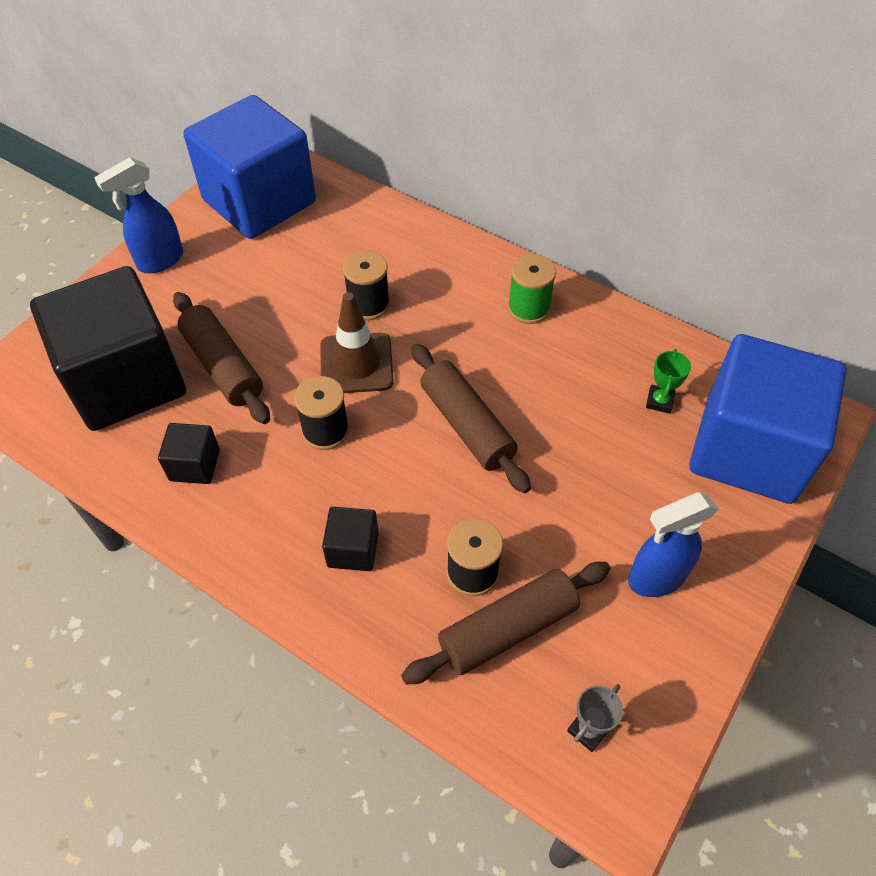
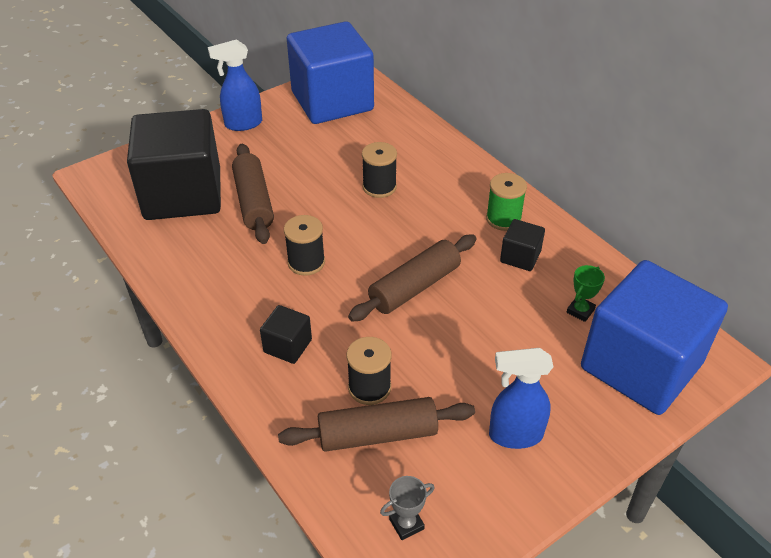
camera: 20 degrees right, 10 degrees down
(195, 465) = (203, 260): black cube -> black cube (520, 257)
(356, 364) = (351, 224): brown traffic cone -> none
(467, 425) = (414, 287): brown rolling pin -> brown rolling pin turned 60 degrees clockwise

